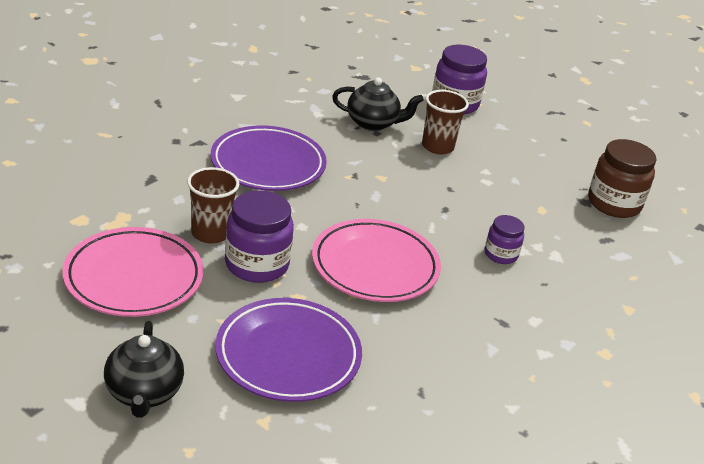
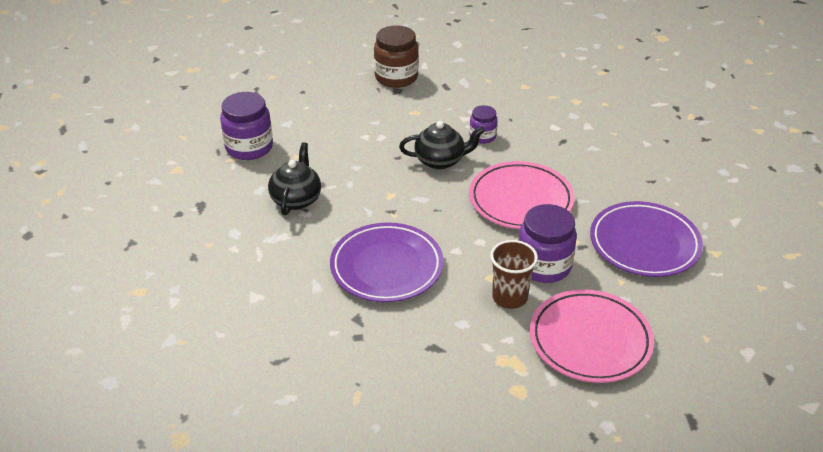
camera: 85 degrees left, 5 degrees up
(144, 393) = (720, 317): black teapot -> black teapot (440, 160)
(437, 147) = (331, 161): brown cup -> none

